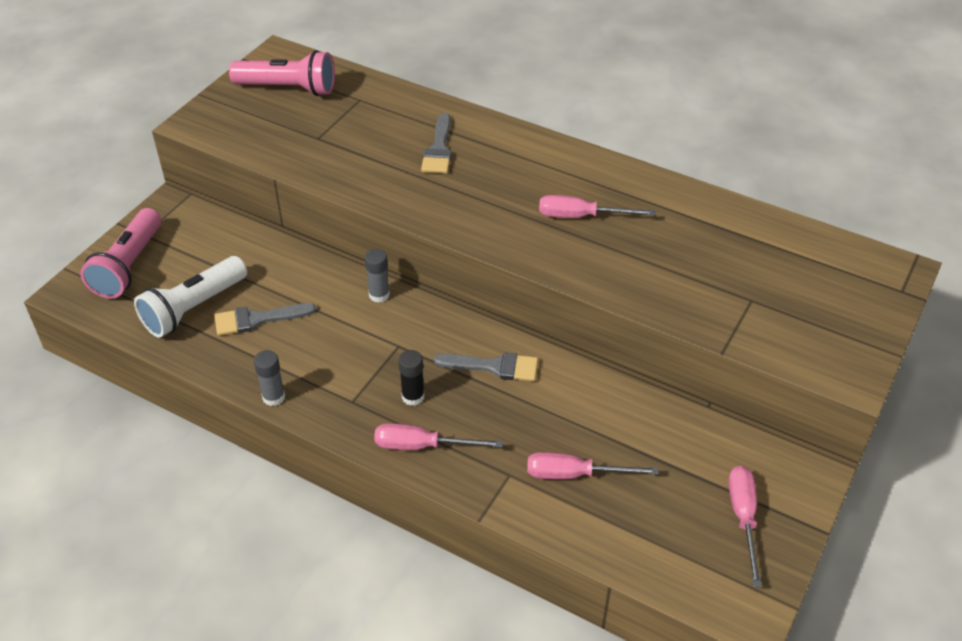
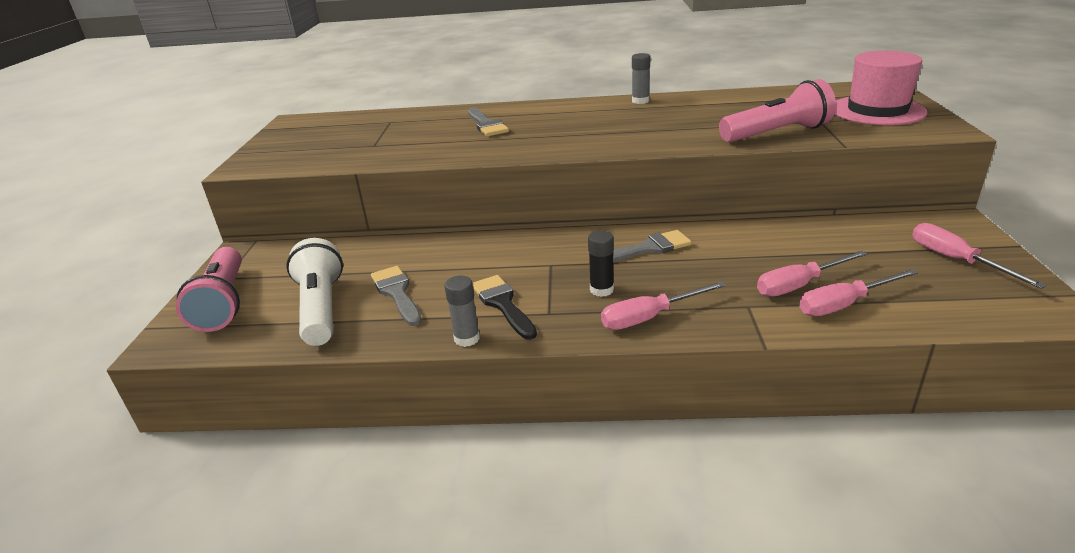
camera: 25 degrees left, 15 degrees down
(193, 308) = (321, 308): white flashlight -> white flashlight turned 150 degrees clockwise
(257, 319) = (397, 293): grey brush -> grey brush turned 105 degrees clockwise
(289, 88) = (320, 131): pink flashlight -> pink flashlight (777, 133)
(326, 373) = (503, 304): none -> black brush
(379, 295) = (499, 242): grey glue stick -> grey glue stick (640, 101)
(581, 216) = (641, 122): pink screwdriver -> pink screwdriver (844, 304)
(830, 311) = (877, 110): none -> pink hat

